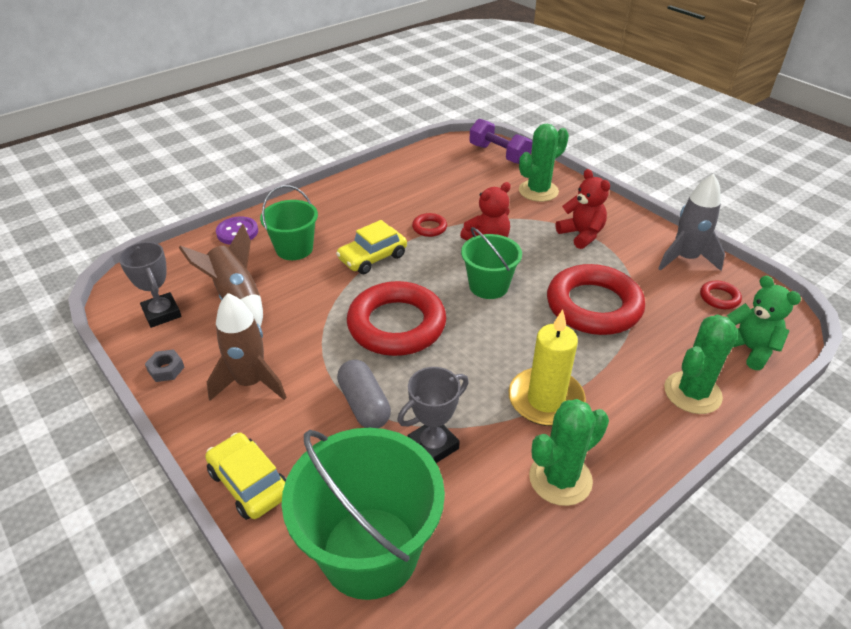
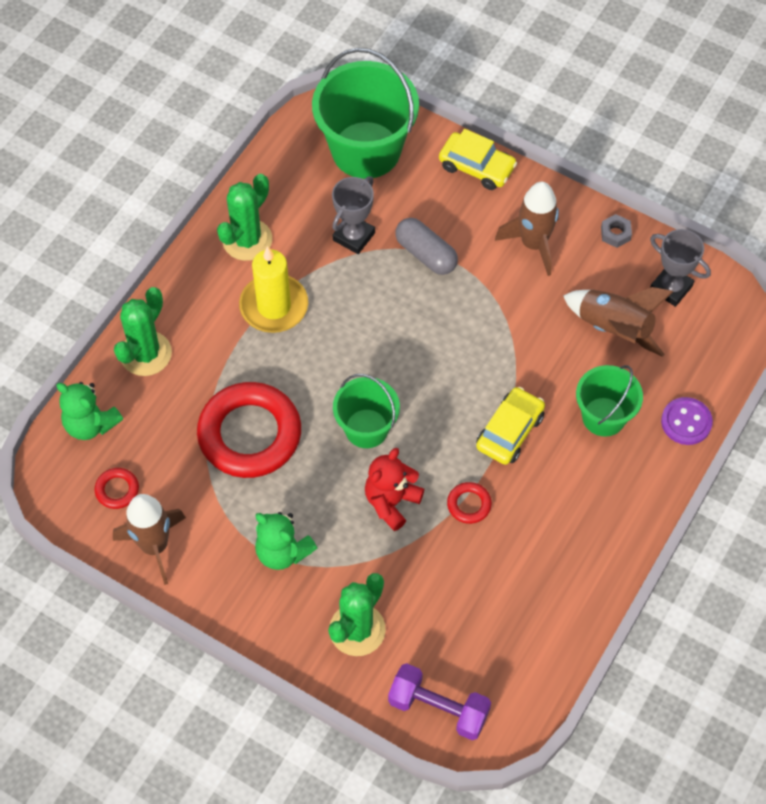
camera: 160 degrees right, 20 degrees up
(396, 325) = (438, 346): red ring -> none
(581, 235) = (283, 552): red teddy bear -> green teddy bear
(685, 259) = (154, 546): grey rocket -> brown rocket

